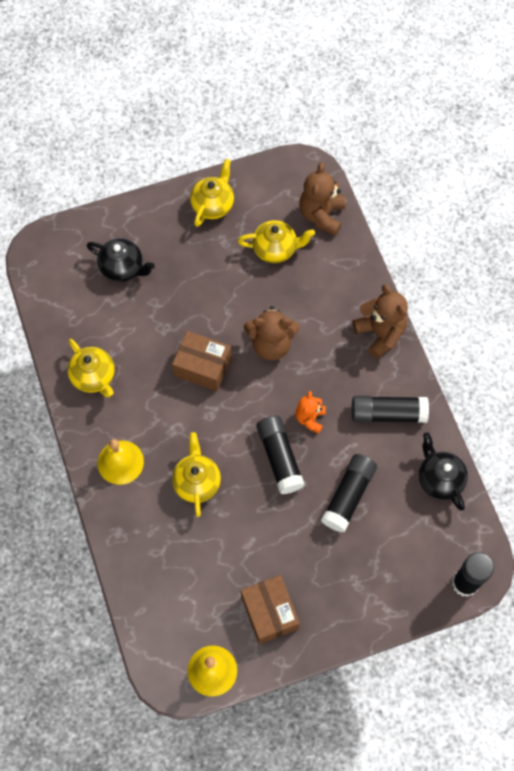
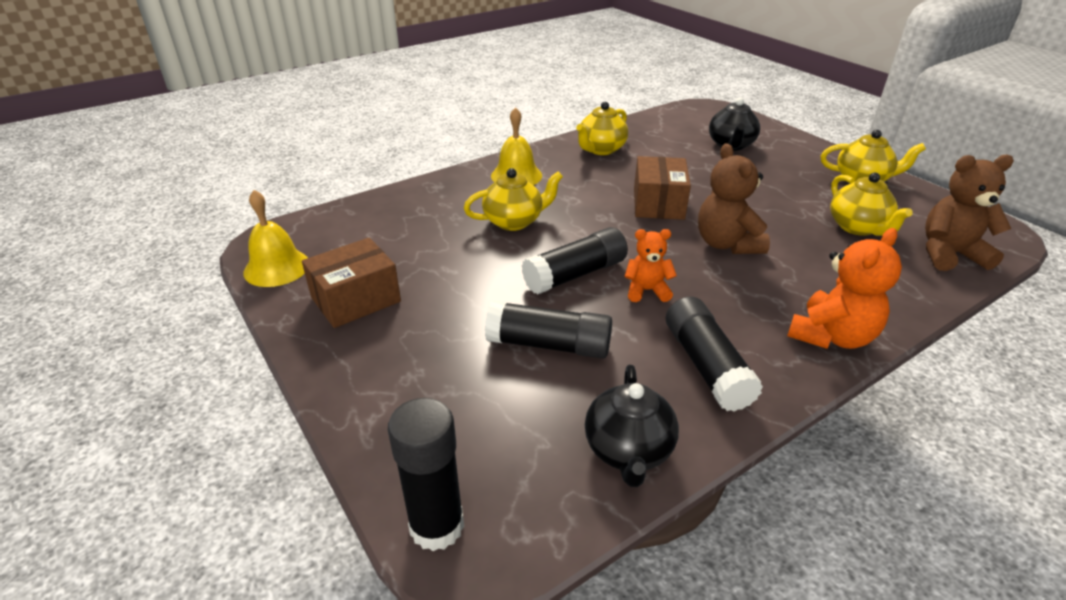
camera: 75 degrees right, 30 degrees down
(380, 333) = (831, 336): brown teddy bear -> orange teddy bear
(439, 479) = (628, 451): black teapot -> black teapot turned 135 degrees clockwise

